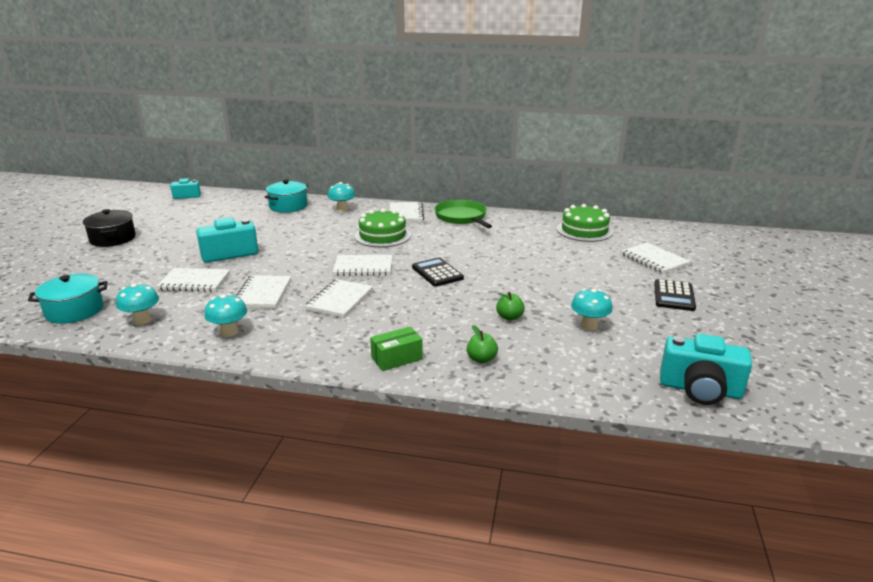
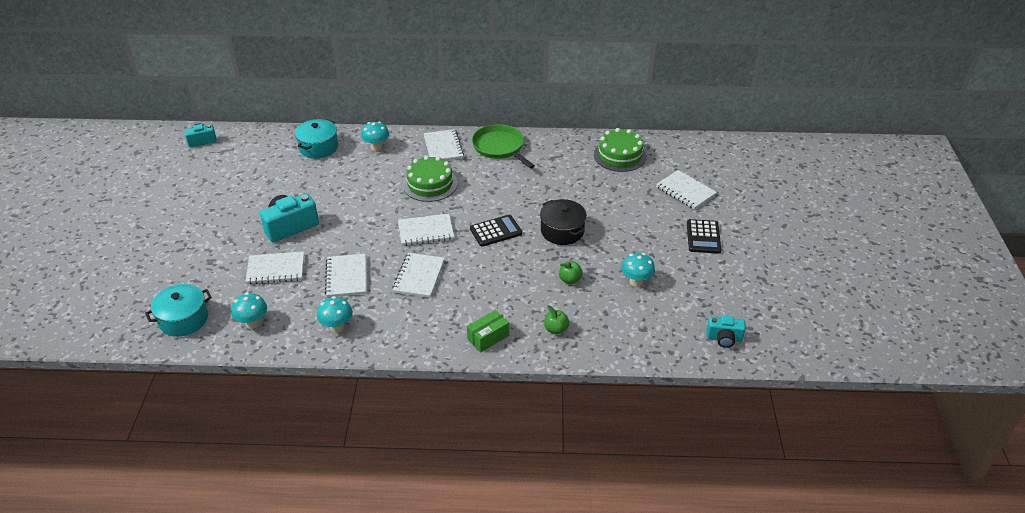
camera: 10 degrees left, 15 degrees up
(113, 239) = (161, 218): black pot -> black pot (562, 231)
(437, 273) = (496, 231): black calculator -> black calculator turned 105 degrees clockwise
(700, 389) = (724, 338): turquoise camera -> turquoise camera, size x0.60

